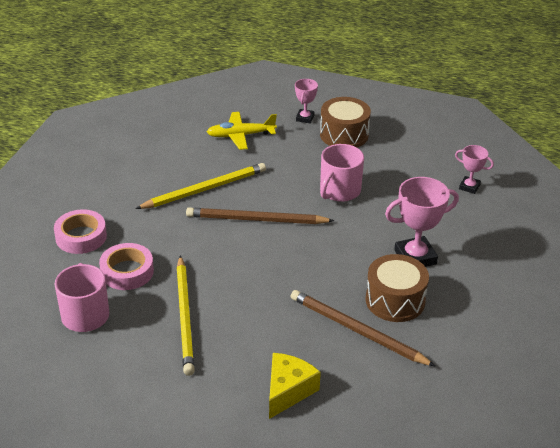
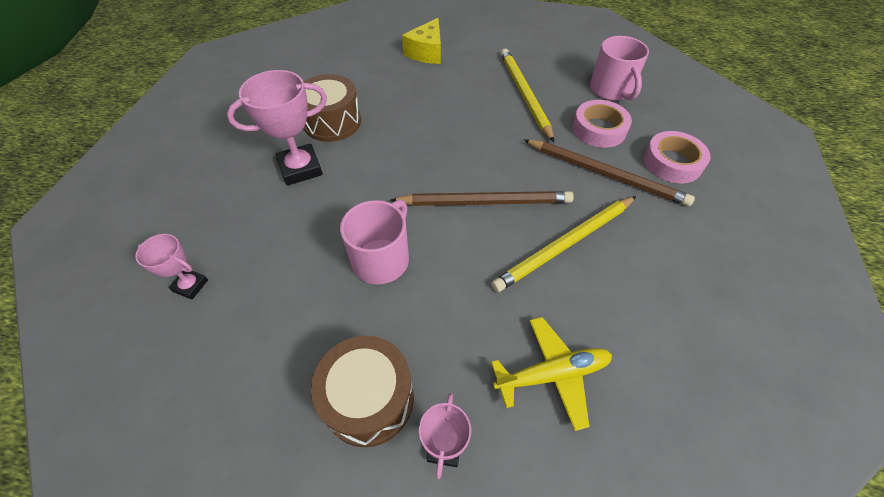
camera: 175 degrees right, 15 degrees up
(357, 330) = (371, 95): brown pencil -> brown pencil (606, 174)

